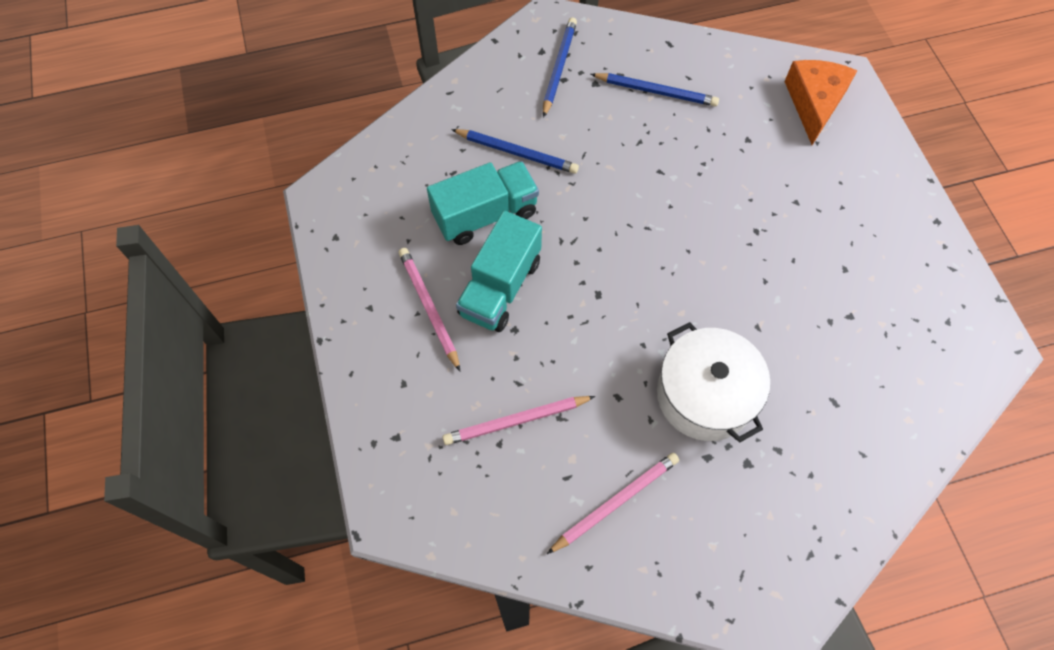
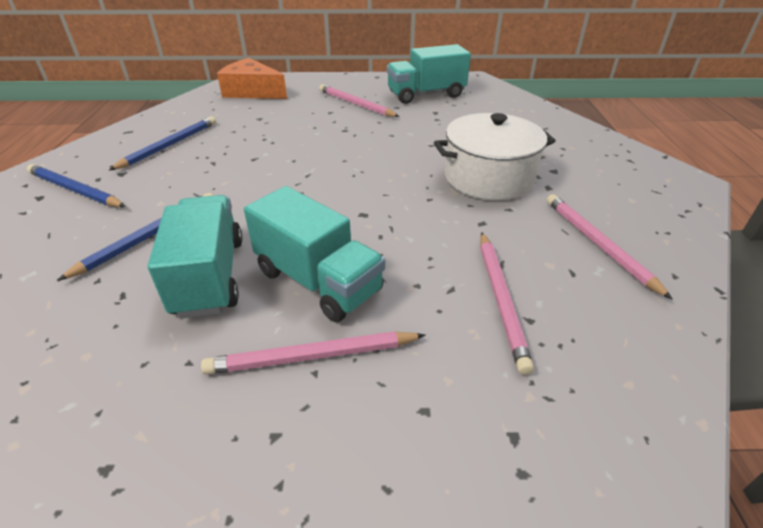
camera: 75 degrees left, 25 degrees down
(831, 222) = (356, 104): none -> pink pencil
(902, 295) = (426, 95): none -> turquoise truck

